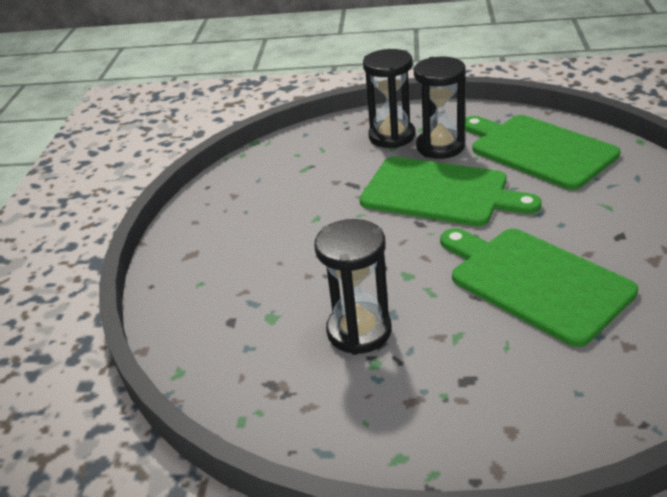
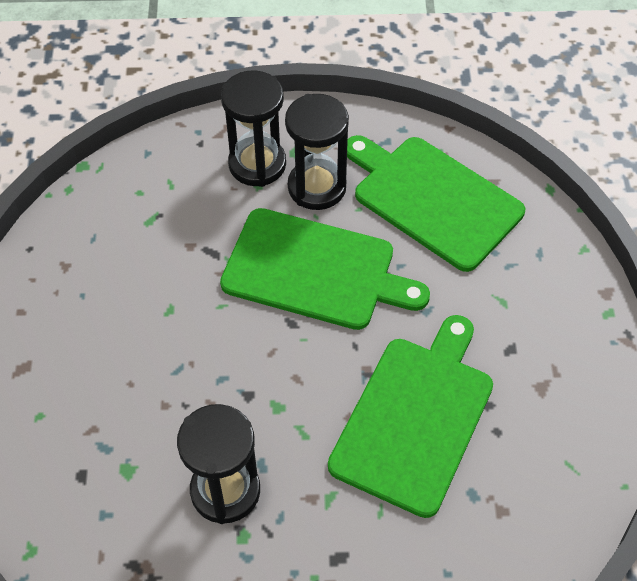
camera: 10 degrees left, 20 degrees up
(535, 281) = (415, 418): green cutting board -> green cutting board turned 75 degrees clockwise

